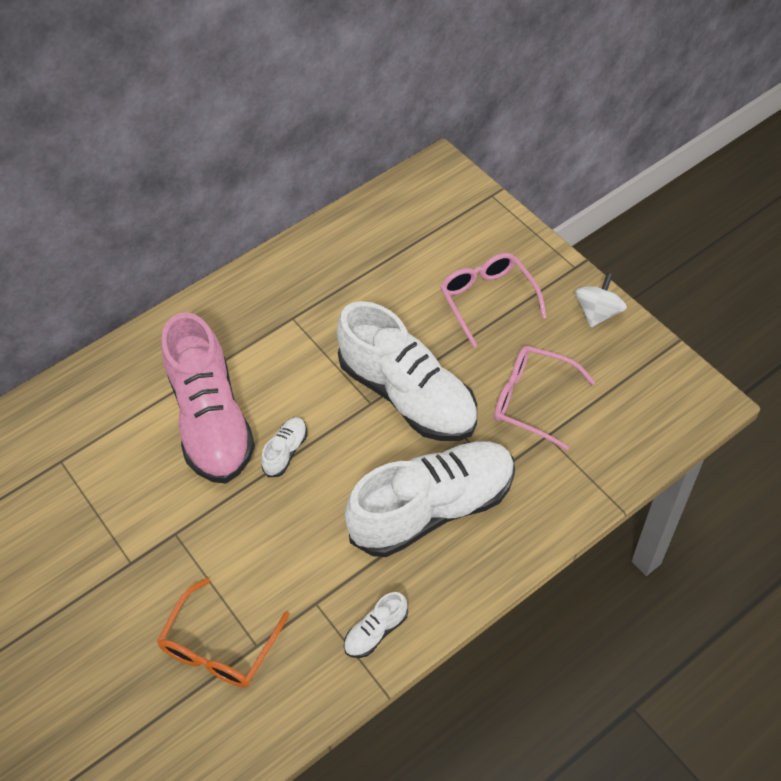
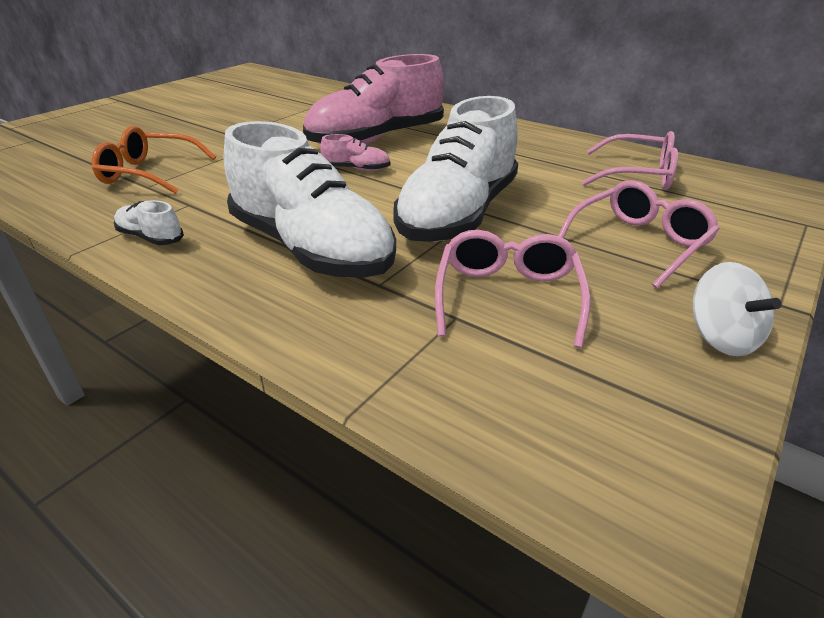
camera: 70 degrees right, 20 degrees down
(286, 451) = (356, 169): white shoe -> pink shoe
(380, 247) = (638, 175): none -> pink glasses
(598, 312) = (721, 337): white spinning top -> white spinning top turned 60 degrees clockwise

